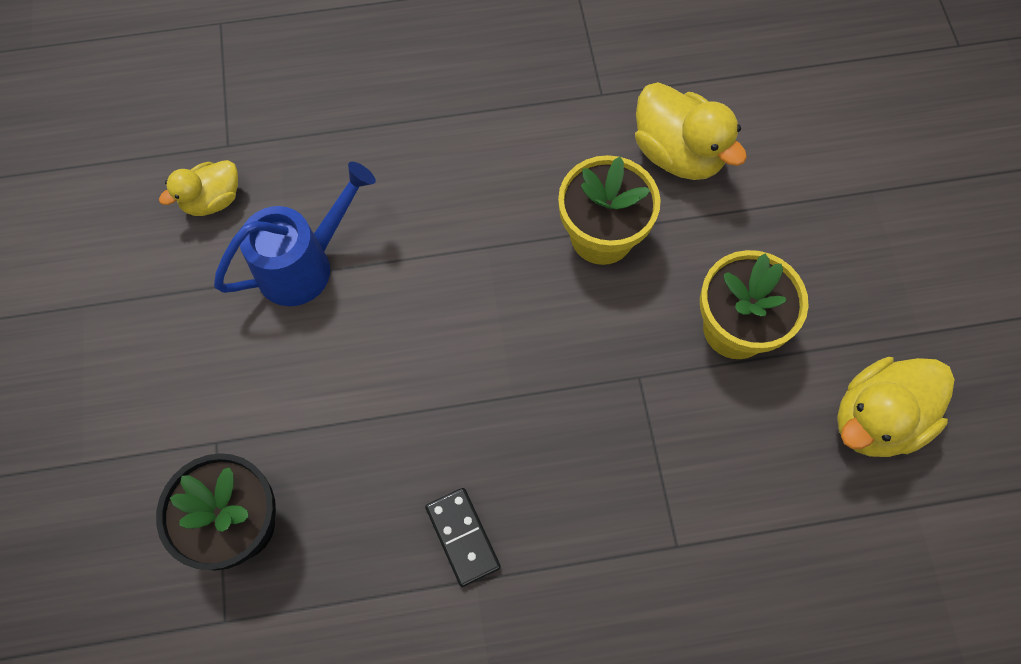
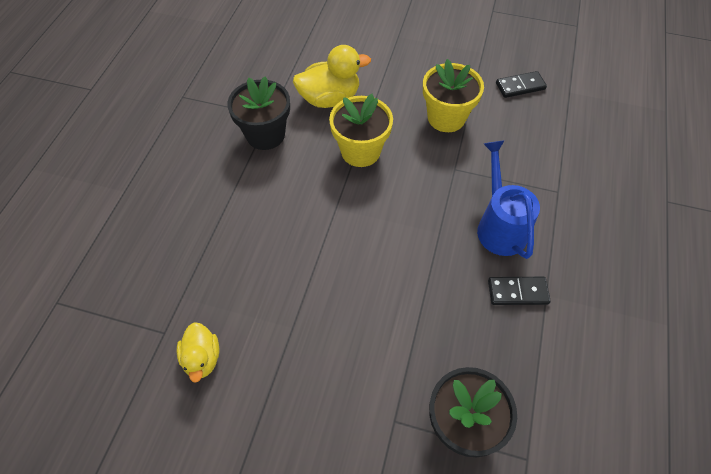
camera: 65 degrees left, 10 degrees down
(305, 264) = (289, 315): blue watering can -> blue watering can (499, 226)
(564, 105) = (265, 135): none -> black flower pot
(876, 419) = (520, 86): yellow duck -> black domino

